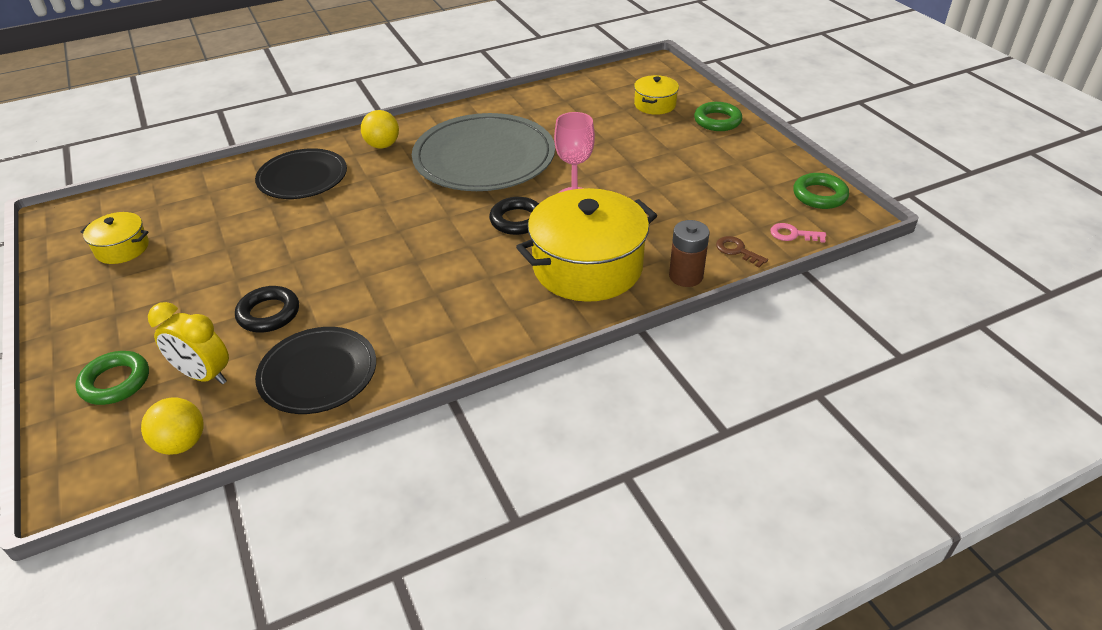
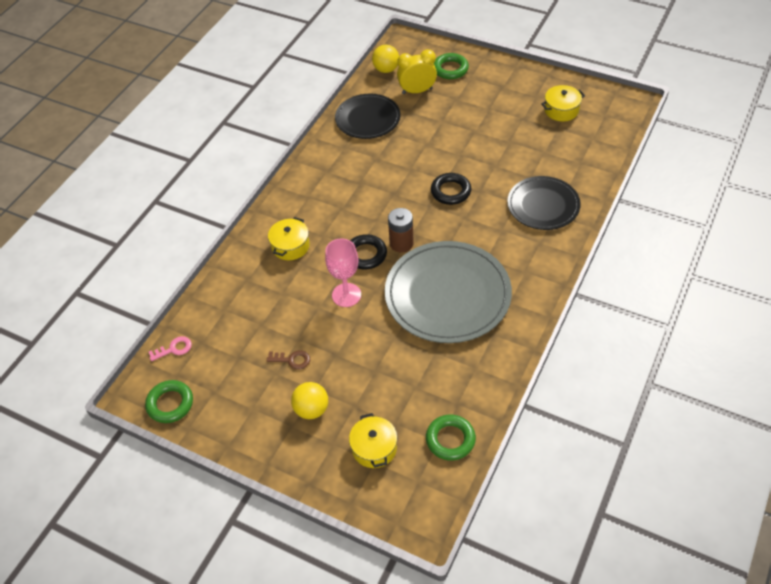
camera: 145 degrees right, 10 degrees up
(269, 313) = (430, 127): black ring -> black ring (450, 191)
(382, 145) = (533, 262): yellow ball -> yellow ball (311, 409)
(587, 267) = (290, 246): yellow pot -> yellow pot, size x0.49
(686, 276) = (226, 273): brown battery -> brown battery (401, 243)
(717, 121) = (302, 457): green ring -> green ring (450, 439)
(737, 251) = (205, 312): brown key -> brown key (292, 360)

